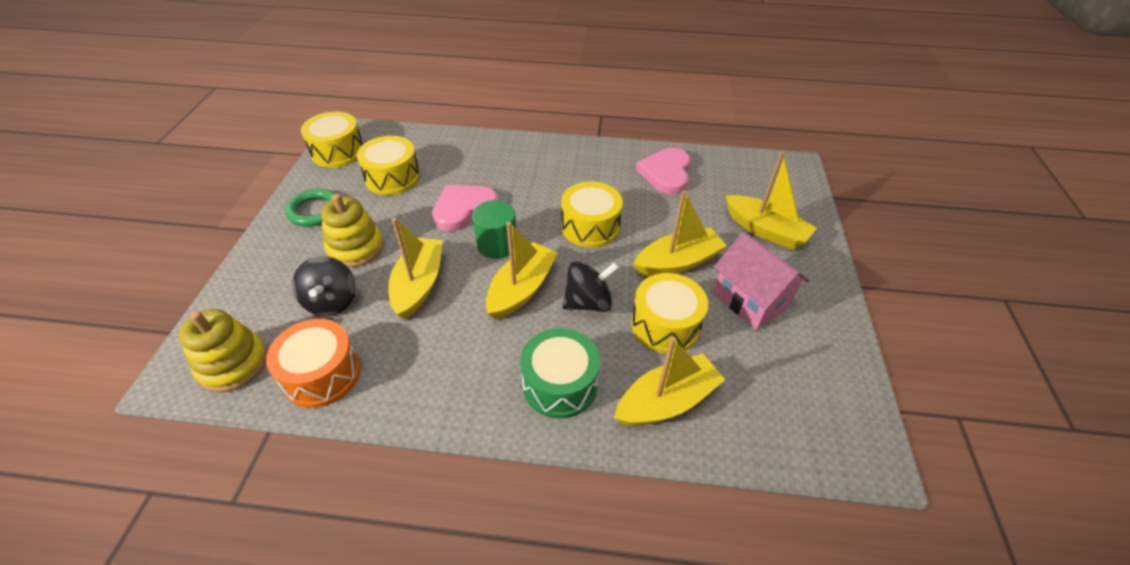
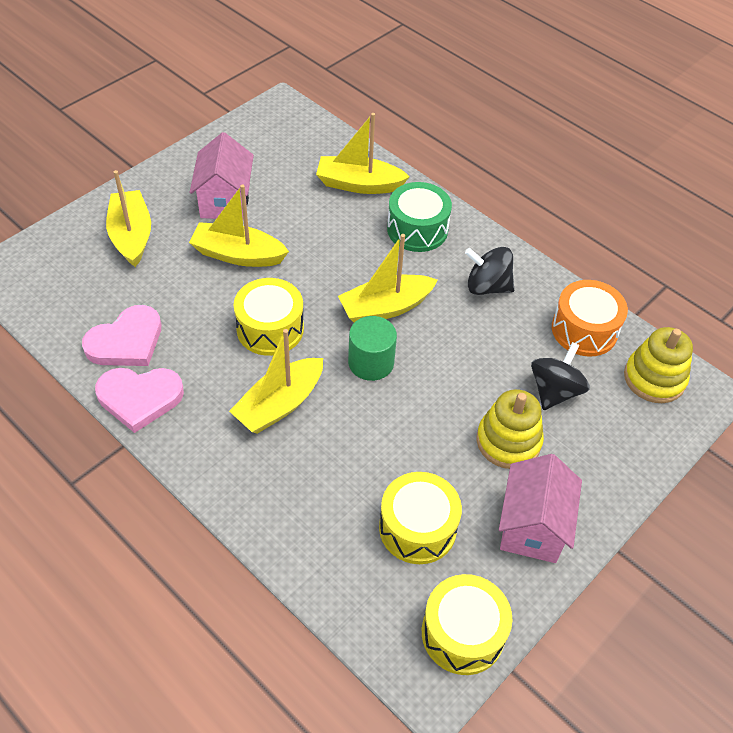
camera: 145 degrees left, 5 degrees up
(315, 211) = (532, 526): green ring -> pink house
(419, 284) = (469, 363): yellow boat -> yellow boat (279, 404)
(463, 209) = (370, 426): pink heart -> pink heart (139, 398)
(588, 302) = (343, 267): black spinning top -> black spinning top (487, 286)
(665, 325) = (306, 221): yellow drum -> none

